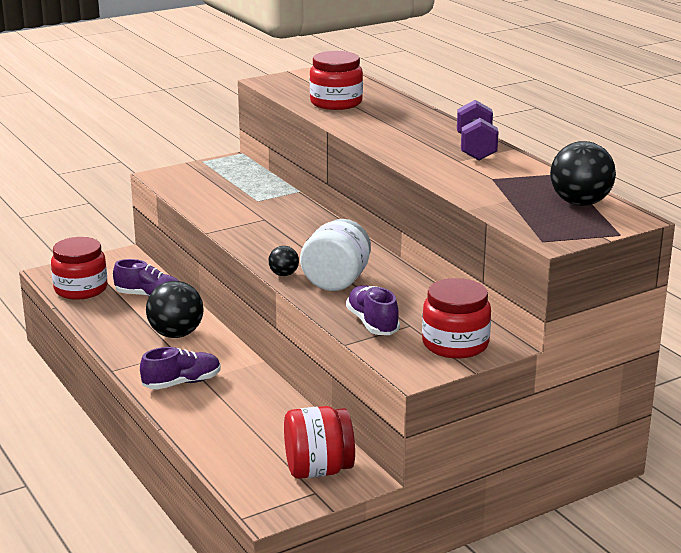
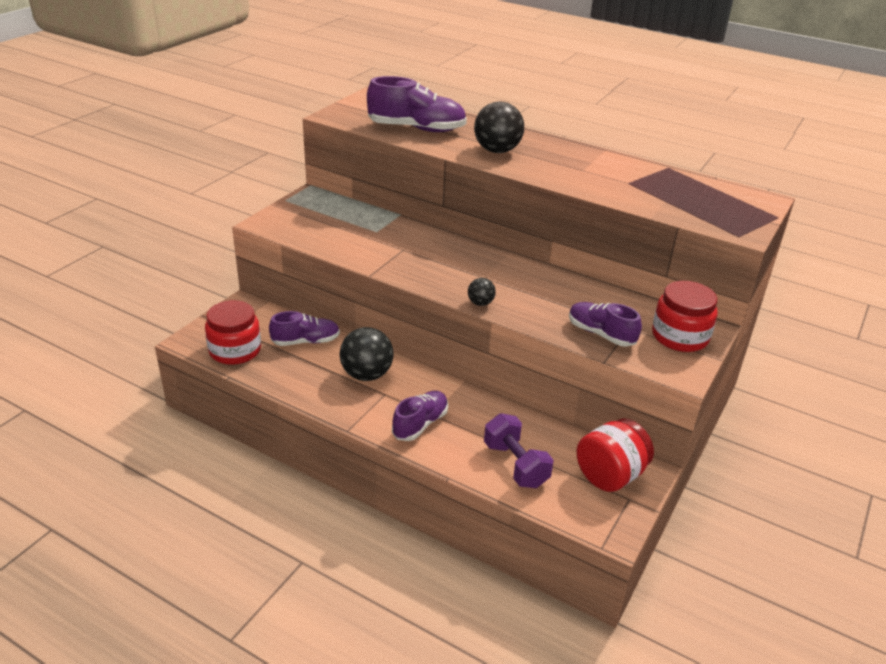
camera: 30 degrees left, 10 degrees up
(336, 102) = (416, 129): red jar -> purple shoe
(336, 281) = (528, 299): white jar -> none
(476, 148) = (579, 155): purple dumbbell -> purple dumbbell (515, 465)
(580, 203) = (715, 193): black ball -> black ball (497, 151)

